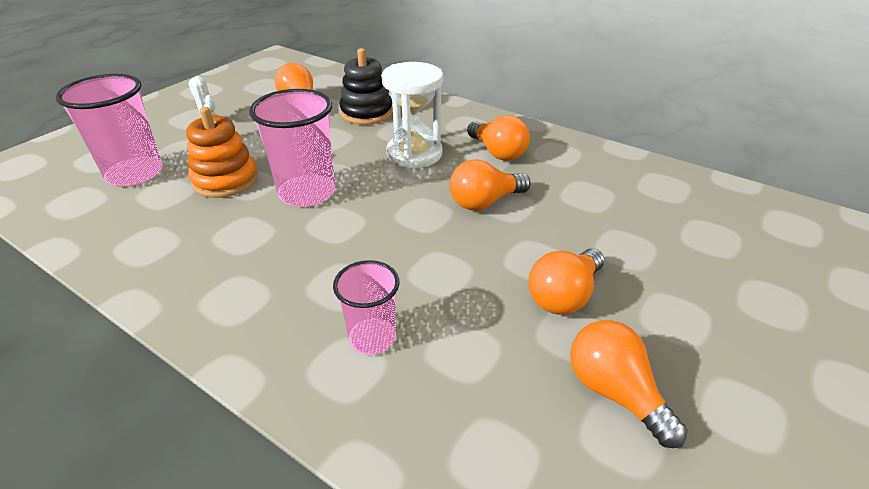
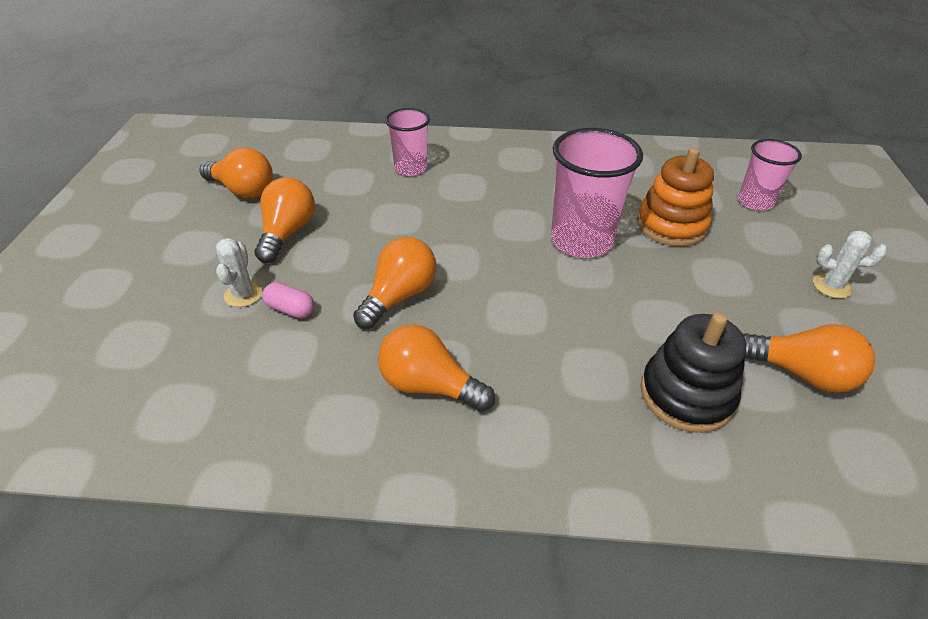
camera: 150 degrees right, 5 degrees up
(135, 173) = (755, 202): pink cup -> pink cup, size x0.61
(414, 154) = (533, 336): white hourglass -> none
(576, 220) = (290, 309): none -> pink capsule
(616, 245) = (243, 294): none -> white cactus

